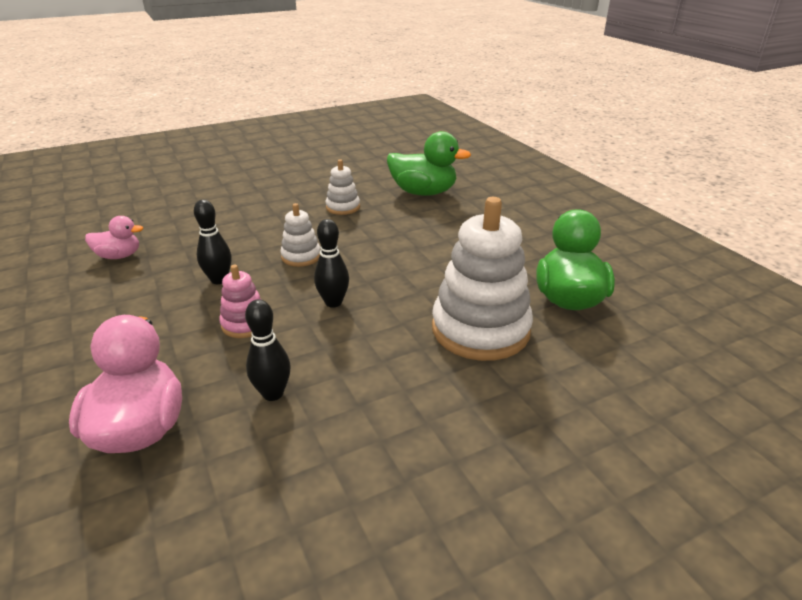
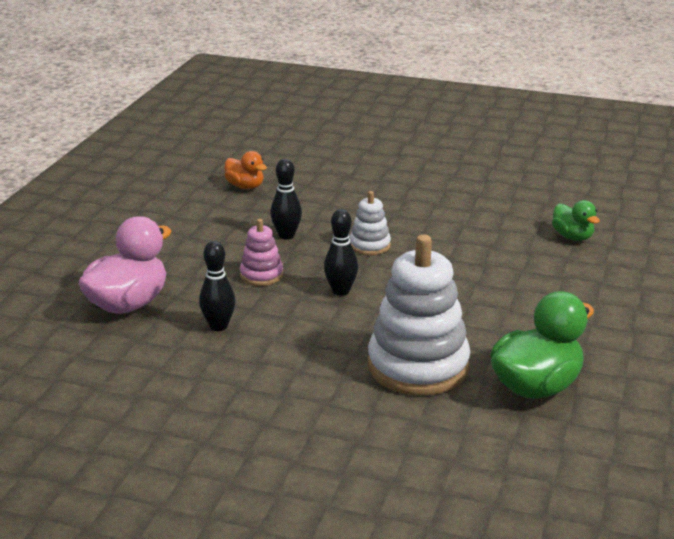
camera: 45 degrees right, 5 degrees down
(119, 256) = (245, 186): pink duck -> orange duck
(343, 207) = (470, 219): white stacking toy -> none
(423, 192) = (572, 237): green duck -> green duck, size x0.57

